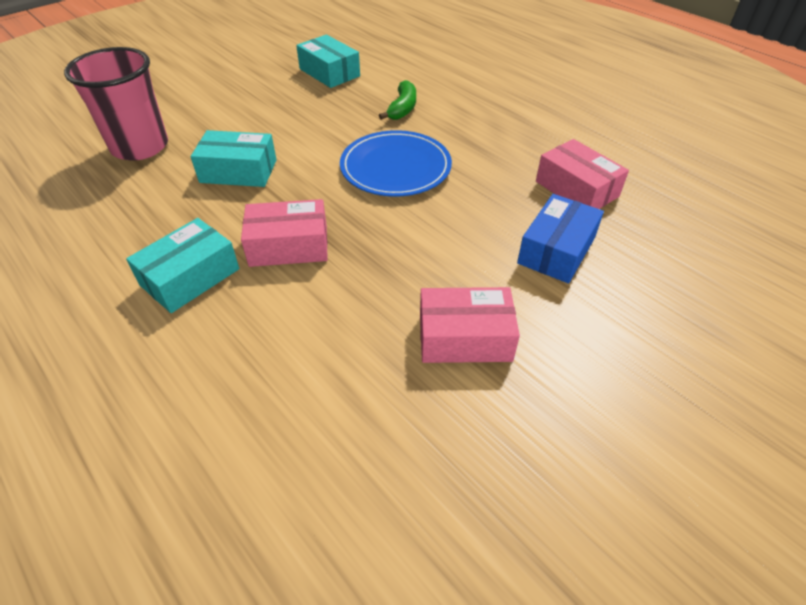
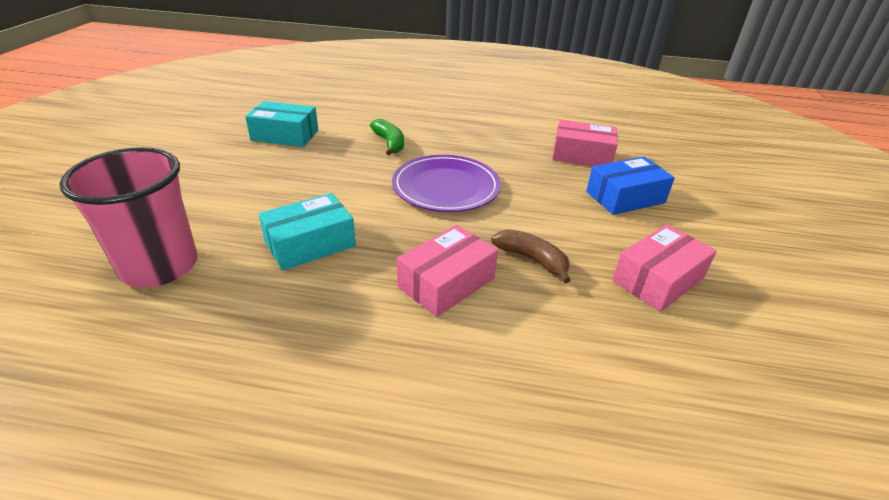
camera: 40 degrees left, 10 degrees down
(190, 277) = (394, 356): turquoise box -> none
(378, 262) = (532, 259): none -> brown banana
(395, 167) = (446, 187): blue plate -> purple plate
(556, 250) = (625, 197): blue box -> blue box turned 75 degrees clockwise

